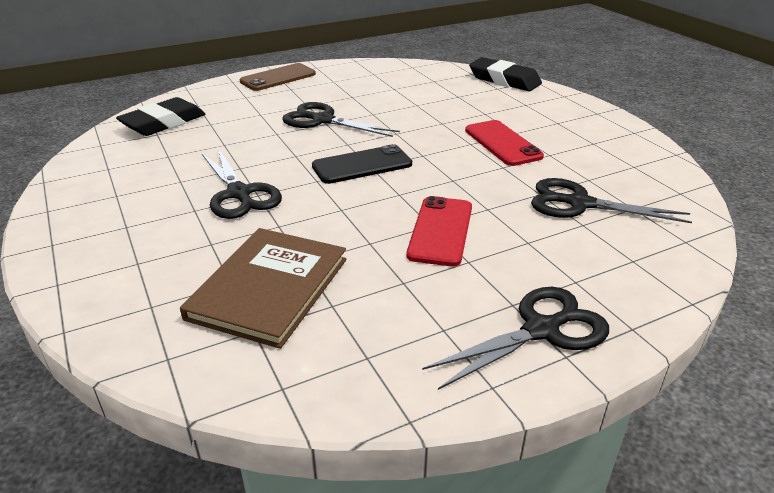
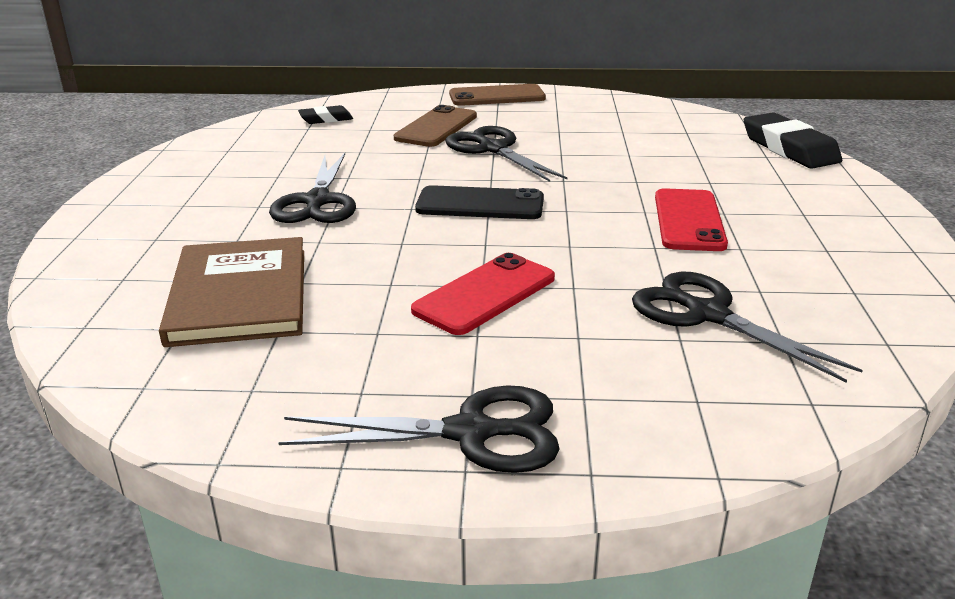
camera: 30 degrees right, 5 degrees down
(163, 123) = (326, 119): black eraser -> black eraser, size x0.55
(261, 112) = (436, 127): none -> brown phone
(269, 288) = (239, 295): brown book -> brown book turned 60 degrees counterclockwise

